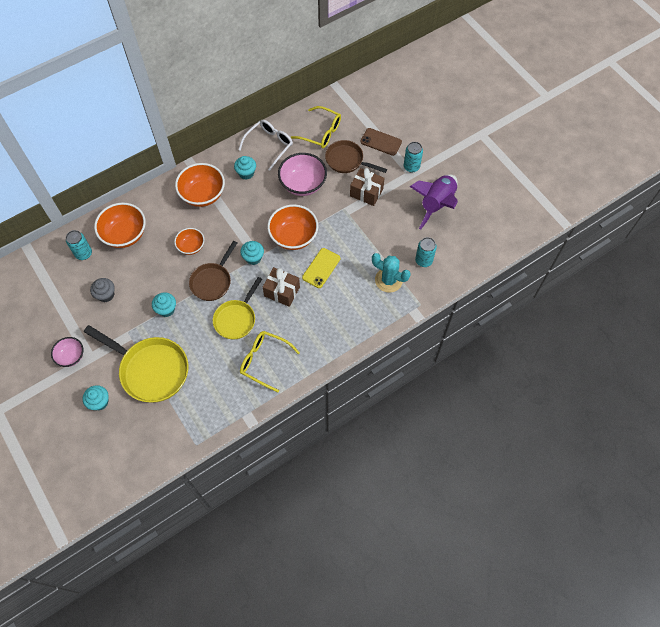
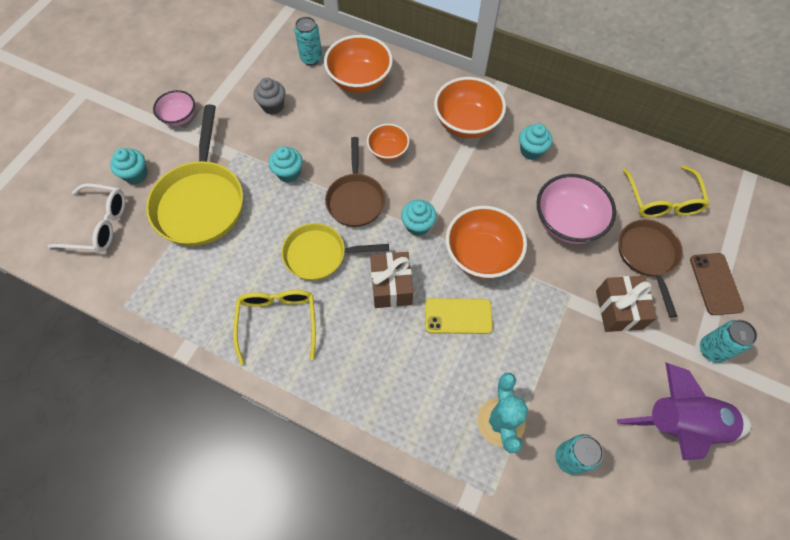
camera: 60 degrees right, 0 degrees up
(212, 281) = (355, 199): brown pan -> brown pan turned 90 degrees counterclockwise
(269, 145) = (592, 153): white glasses -> white glasses (99, 224)

